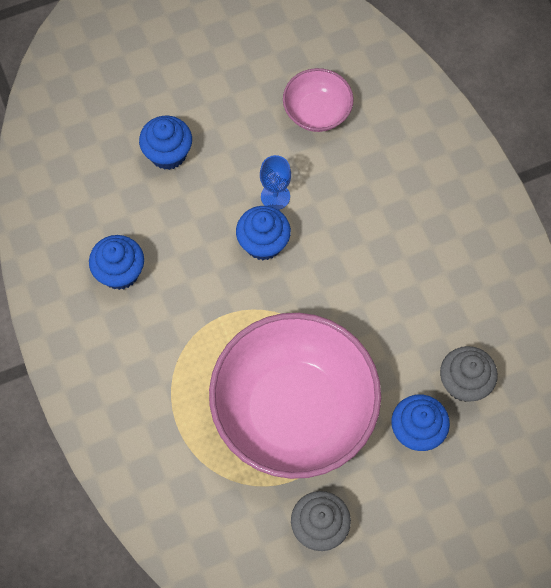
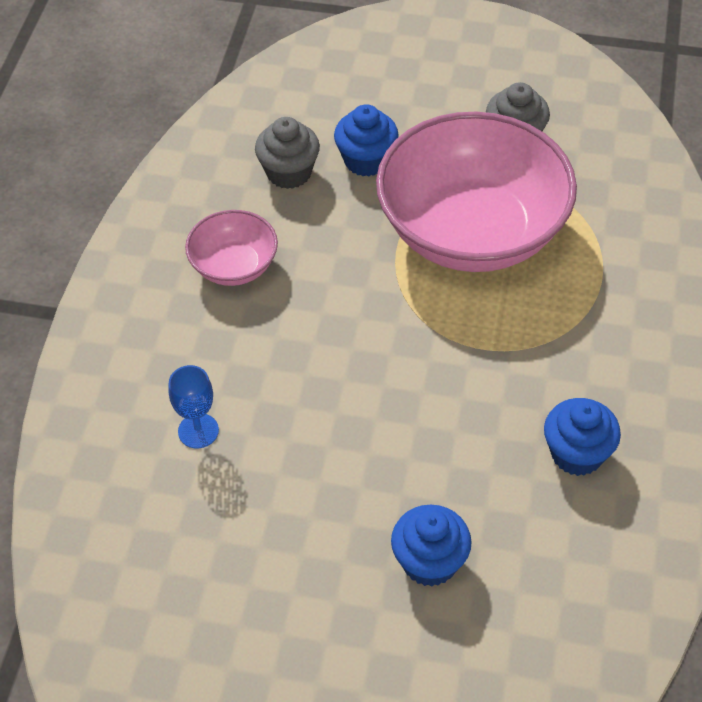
camera: 145 degrees left, 15 degrees down
(263, 243) = (388, 395): blue cupcake -> none
(275, 196) = (336, 437): blue goblet -> blue goblet (198, 431)
(317, 112) = (207, 507): pink bowl -> pink bowl (234, 266)

